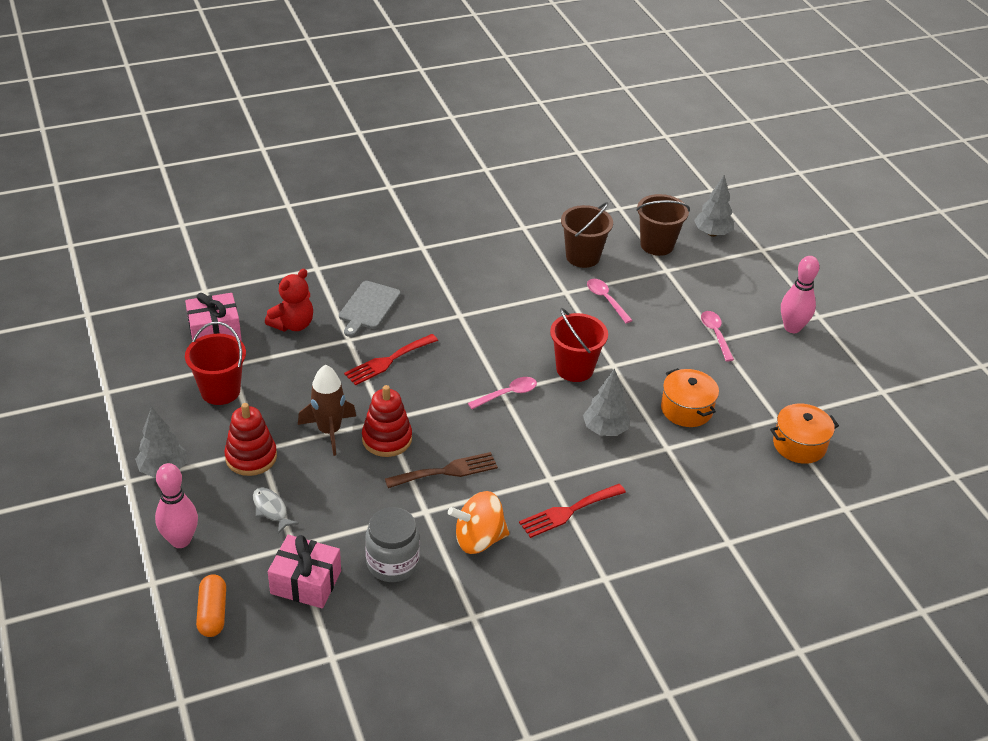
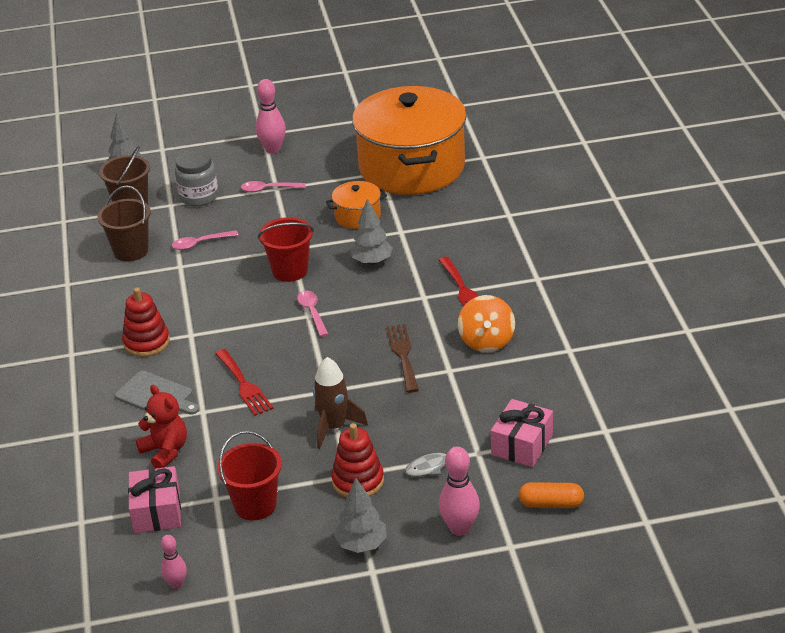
camera: 75 degrees left, 5 degrees down
(125, 357) = (176, 584): none -> pink bowling pin
(387, 439) = (353, 390): red stacking toy -> red stacking toy (146, 342)
(392, 563) = (506, 392): grey jar -> grey jar (199, 196)
(799, 445) = (412, 167): orange pot -> orange pot, size x2.39

